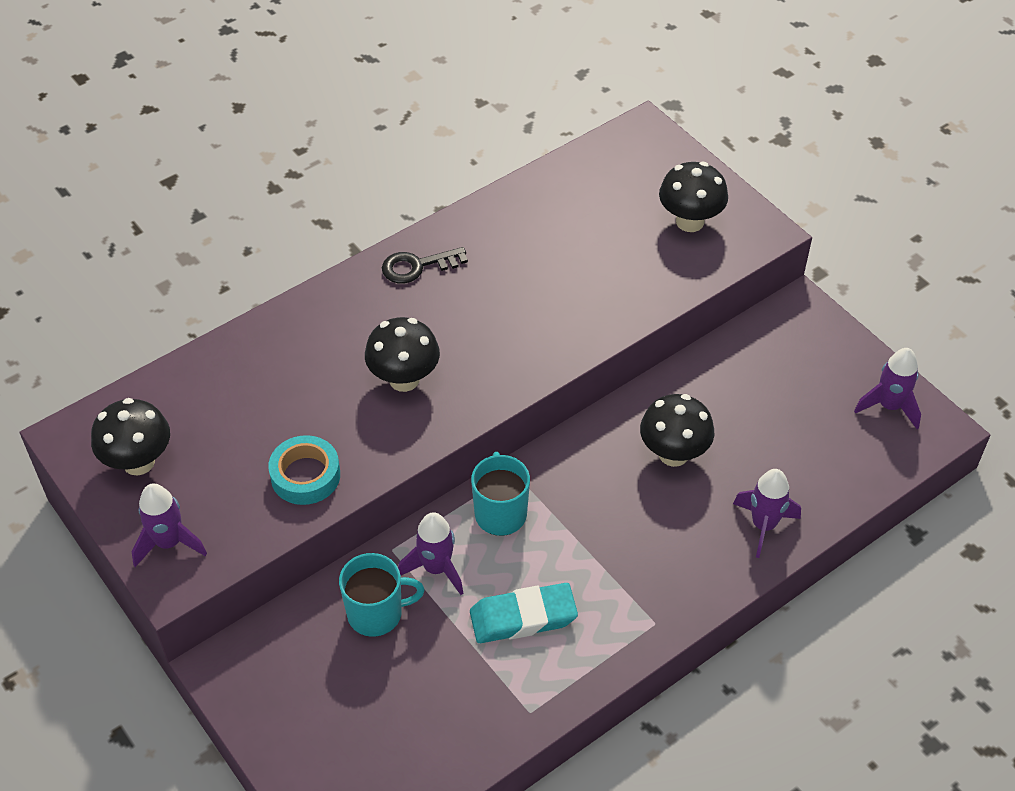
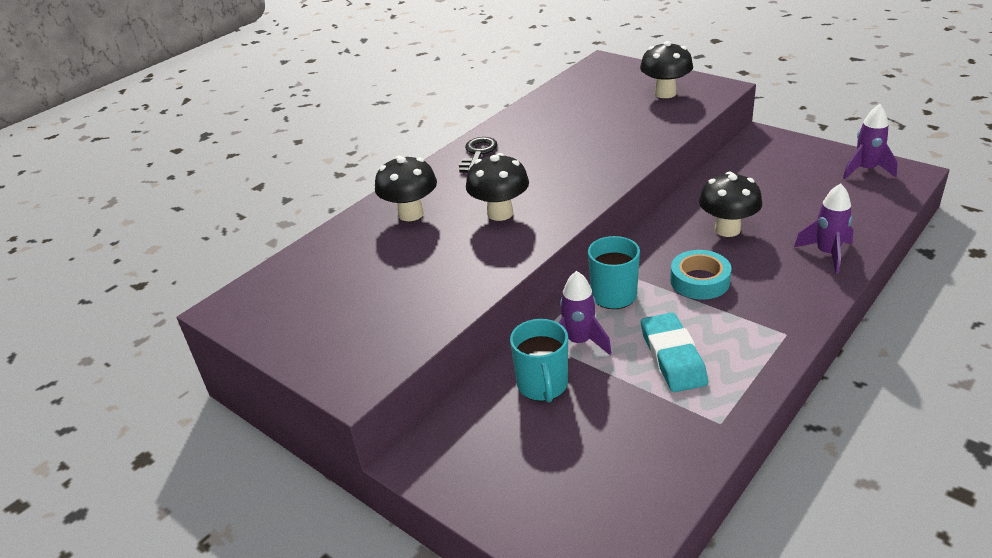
camera: 10 degrees left, 15 degrees down
(138, 462) = (292, 311): black mushroom -> black mushroom (411, 214)
(169, 543) = (340, 359): purple rocket -> none
(305, 475) = (445, 287): turquoise tape -> turquoise tape (699, 281)
(376, 613) = (542, 385): turquoise mug -> turquoise mug turned 105 degrees clockwise
(417, 266) = (478, 153): black key -> black key turned 135 degrees clockwise
(523, 617) = (672, 357): turquoise eraser -> turquoise eraser turned 75 degrees counterclockwise

